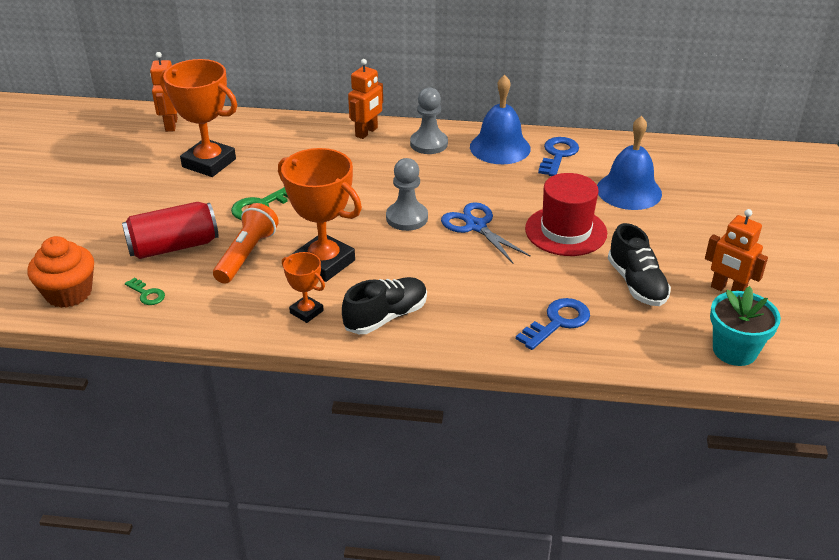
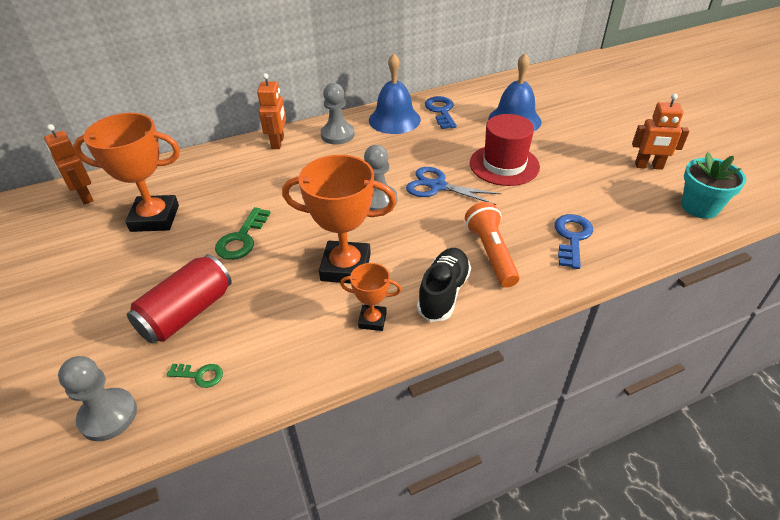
camera: 30 degrees left, 5 degrees up
(69, 293) = (108, 415): orange cupcake -> grey pawn
(246, 255) = (268, 290): orange flashlight -> orange flashlight (491, 253)
(636, 283) = (590, 185): black shoe -> none

